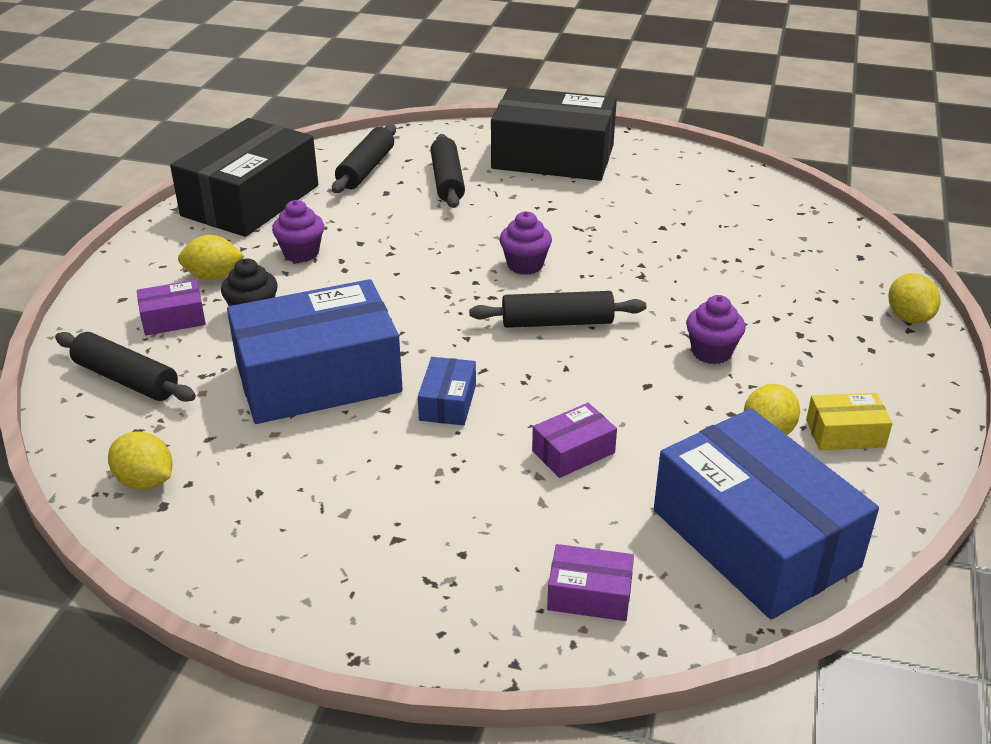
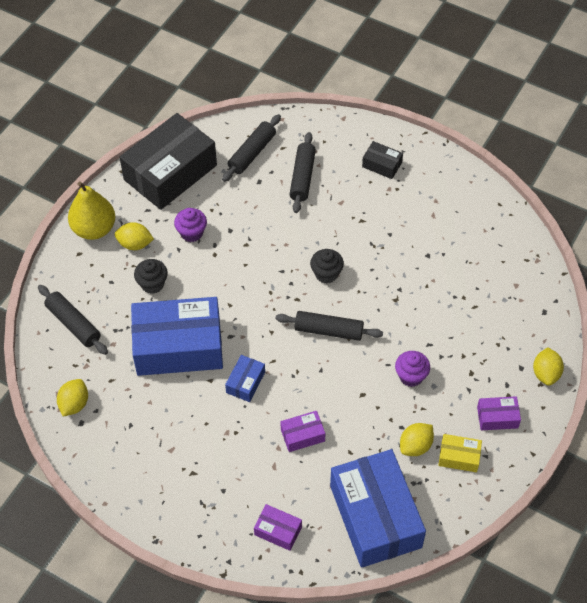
camera: 15 degrees right, 20 degrees up
(142, 270) = (94, 229): none -> yellow pear
(145, 481) = (74, 404): yellow lemon -> yellow lemon turned 60 degrees clockwise
(173, 319) = (106, 278): purple box -> purple box (497, 417)
(525, 265) = (326, 274): purple cupcake -> black cupcake
(553, 157) = (382, 165): black box -> black box, size x0.43

